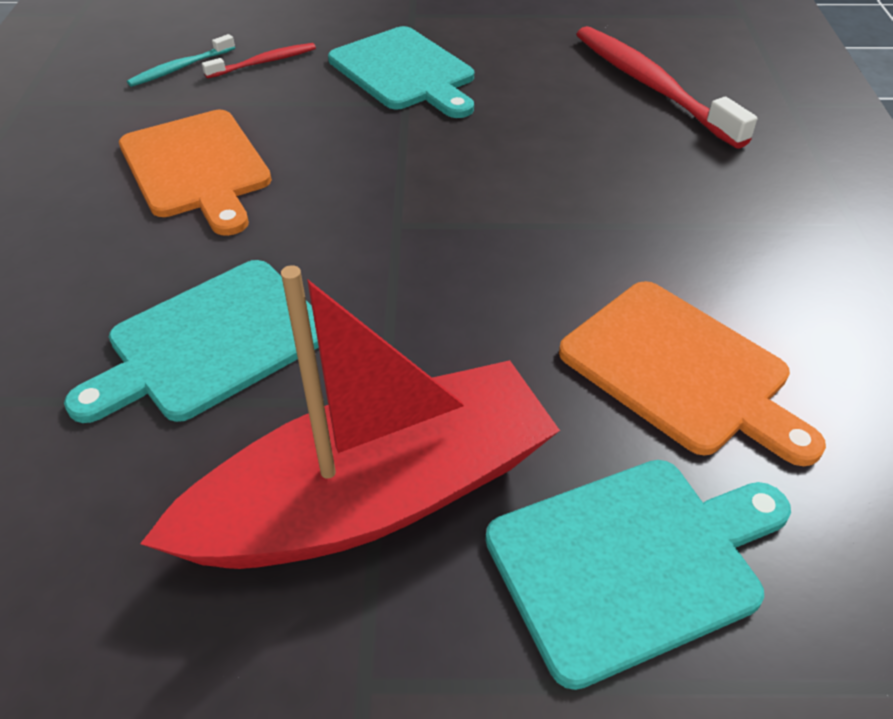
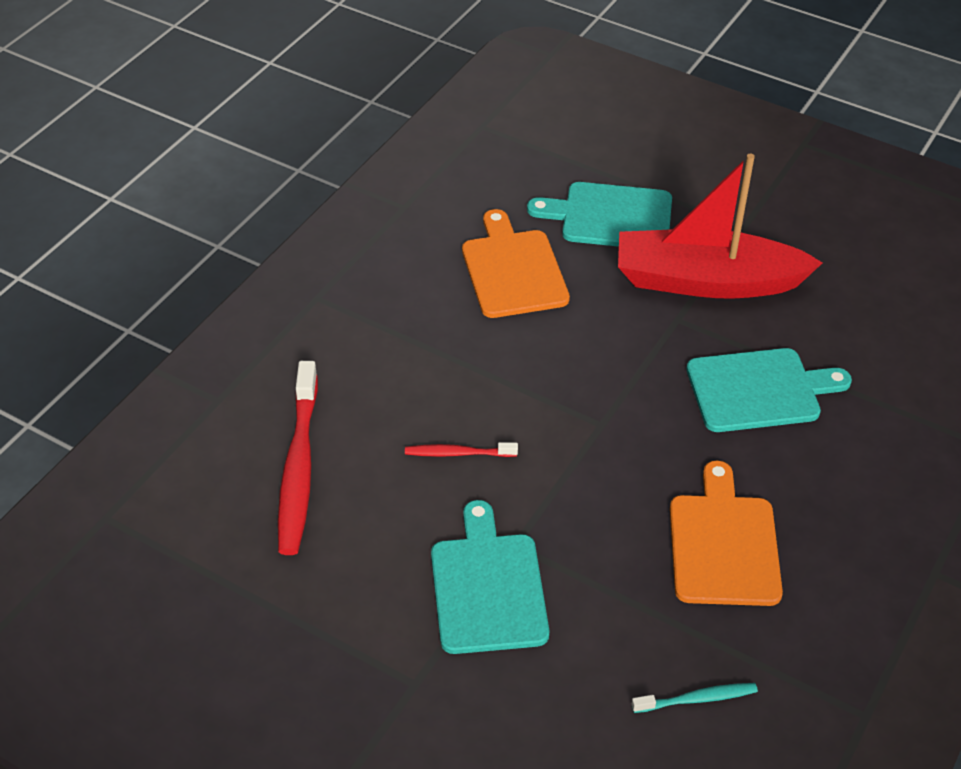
camera: 150 degrees left, 0 degrees up
(264, 62) = (611, 668): red toothbrush -> red toothbrush (458, 453)

